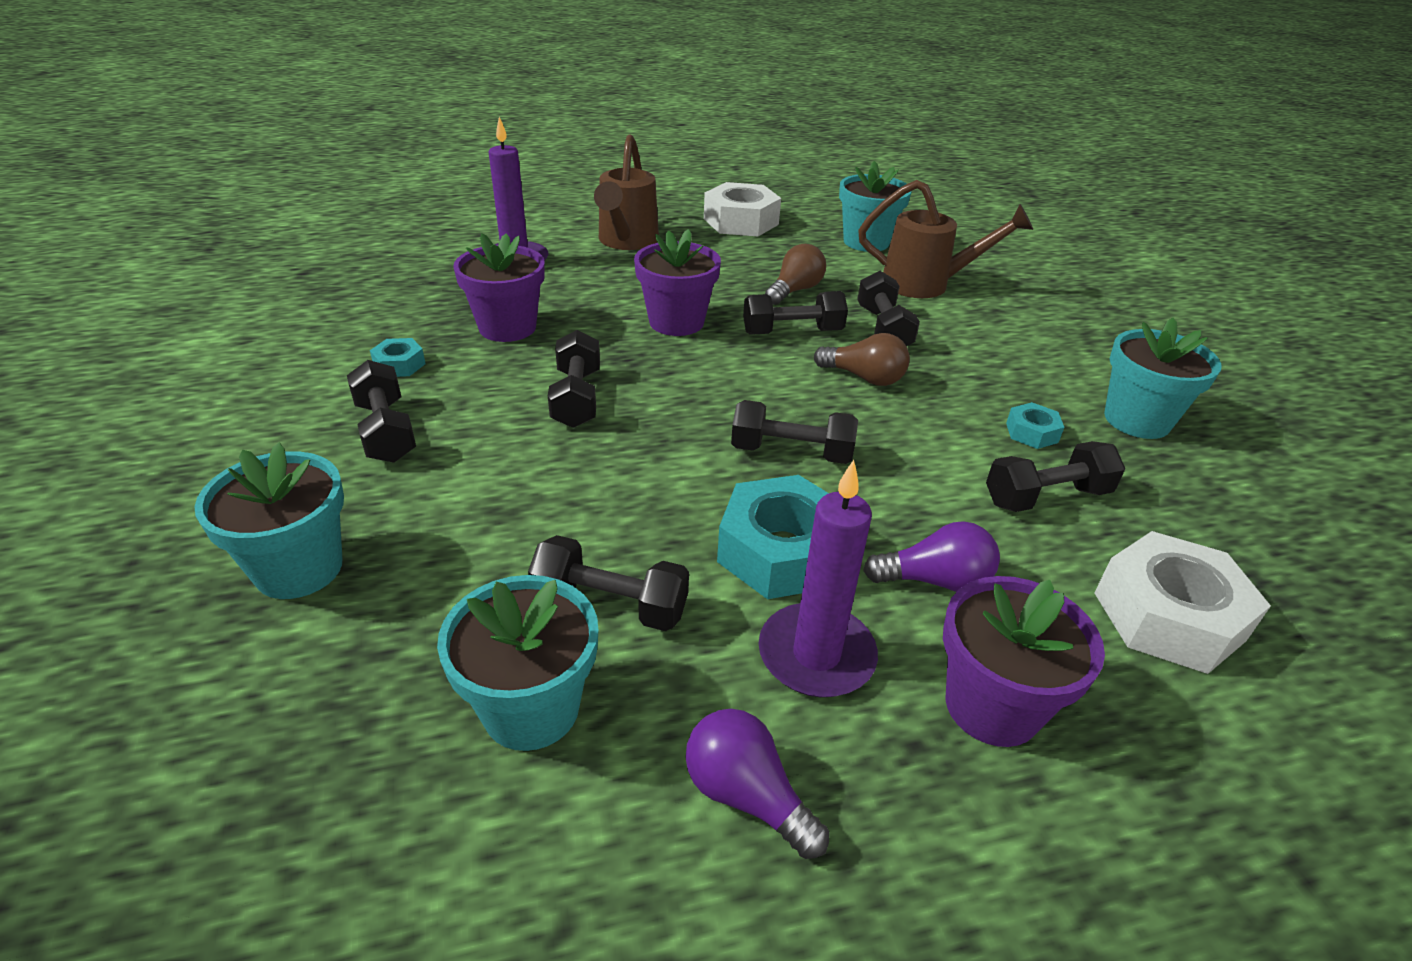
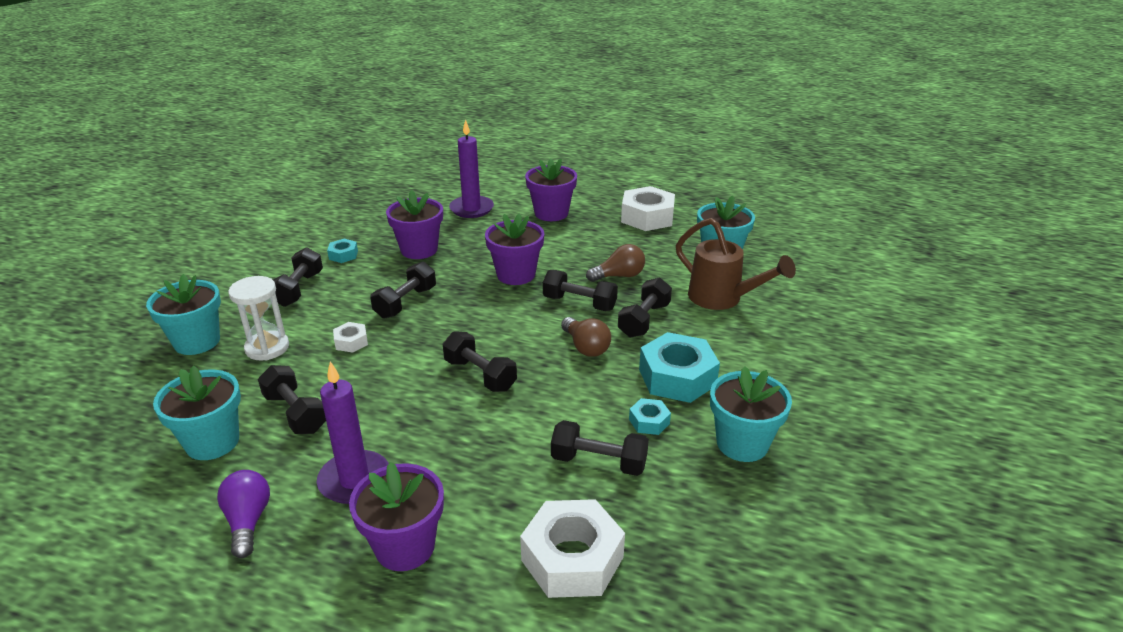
camera: 35 degrees right, 5 degrees down
(441, 531) = (267, 348): none -> white hourglass
(565, 475) = (351, 342): none -> white nut
(626, 242) = (551, 213): brown watering can -> purple flower pot
(781, 551) = (404, 424): turquoise nut -> turquoise nut (677, 377)
(935, 580) = (463, 475): purple light bulb -> none

